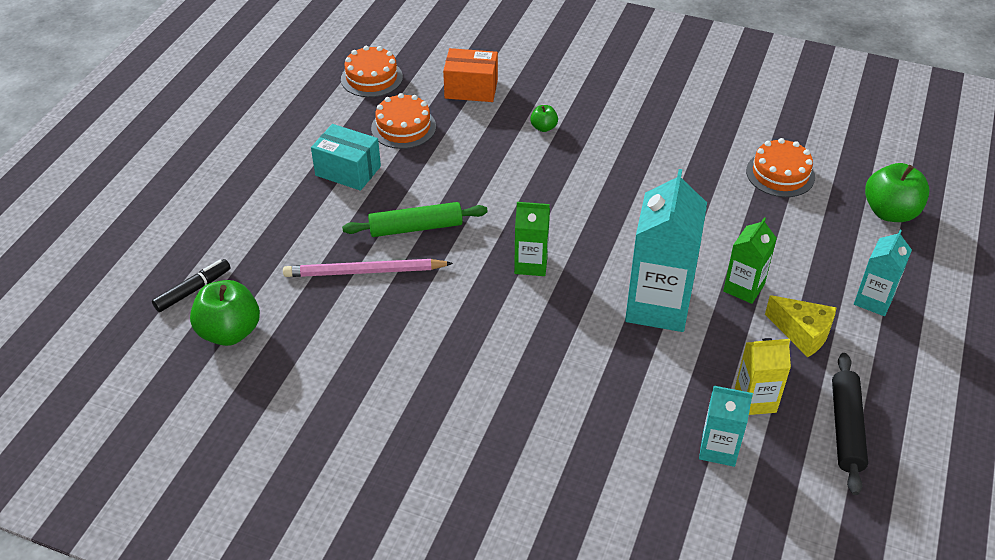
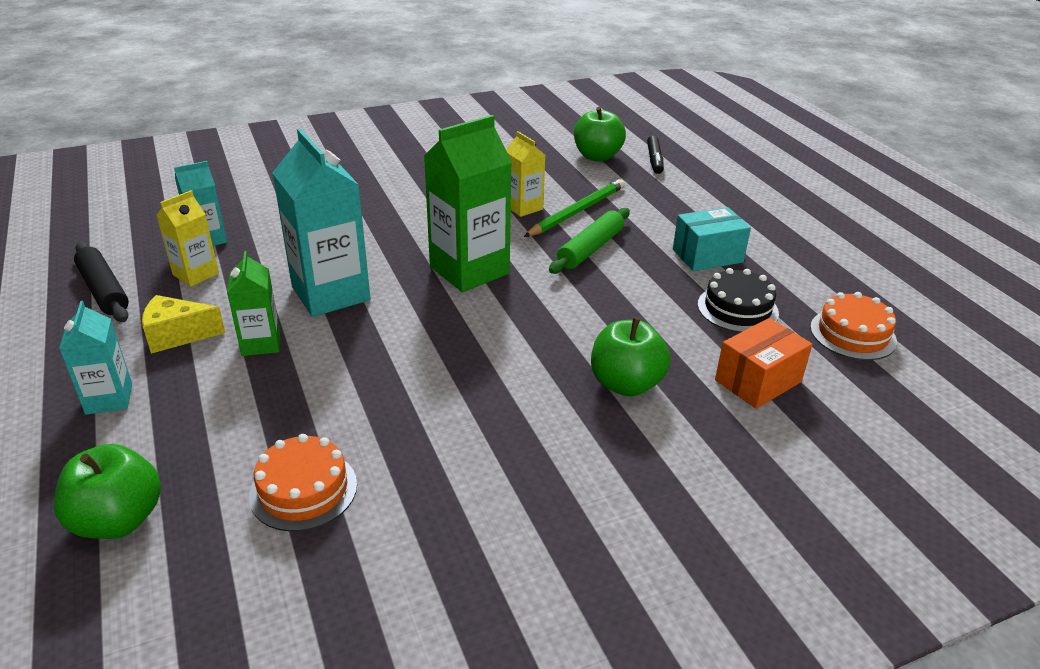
camera: 135 degrees right, 10 degrees down
(364, 272) = (577, 211): pink pencil -> green pencil
(399, 306) = (523, 207): none -> yellow carton
(403, 127) = (737, 308): orange cake -> black cake
(531, 264) = (469, 270): green carton -> green carton, size x1.82
(543, 127) = (626, 384): green apple -> green apple, size x2.02

